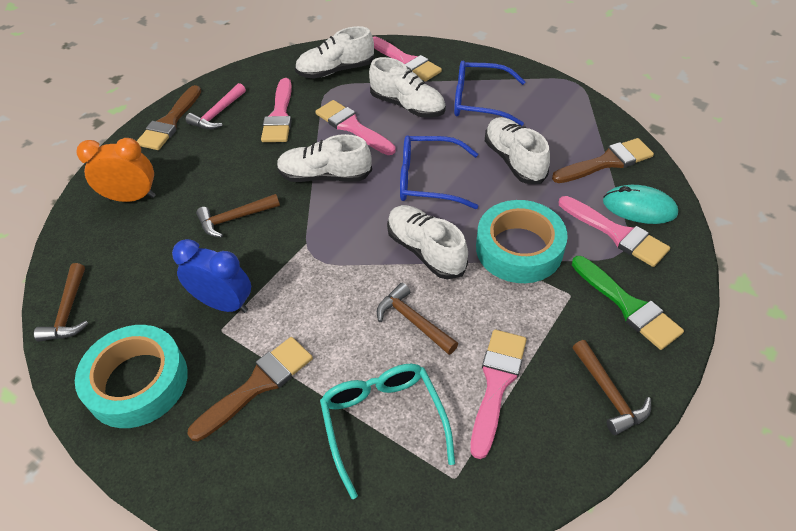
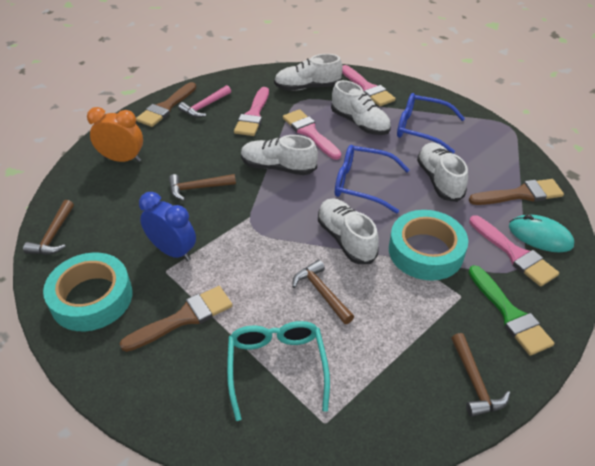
camera: 10 degrees right, 5 degrees down
(496, 384) = (379, 355): pink brush -> none

